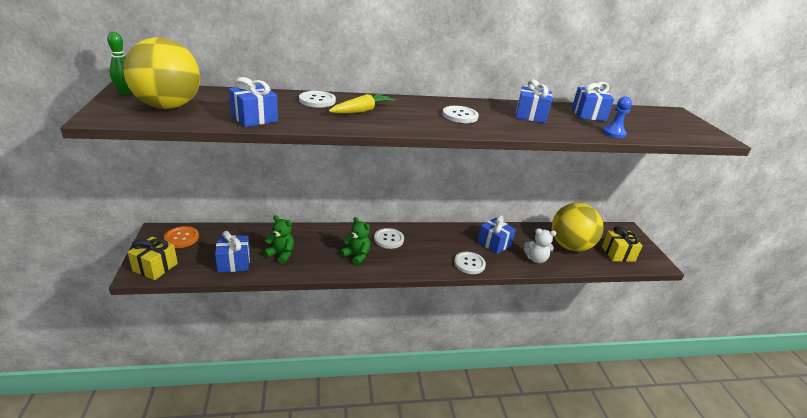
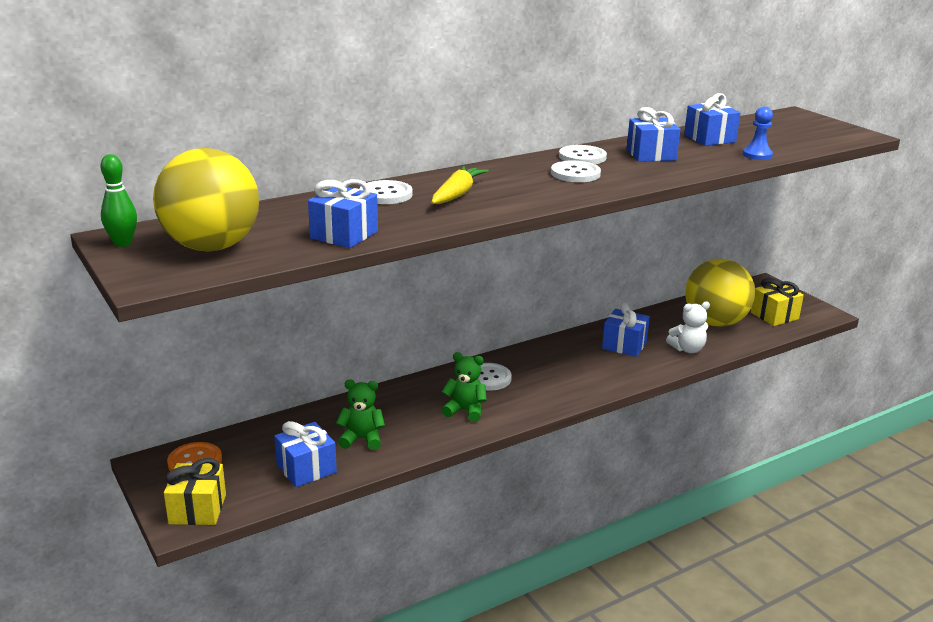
camera: 20 degrees left, 5 degrees down
(469, 264) = (614, 378): white button -> white button (582, 157)

